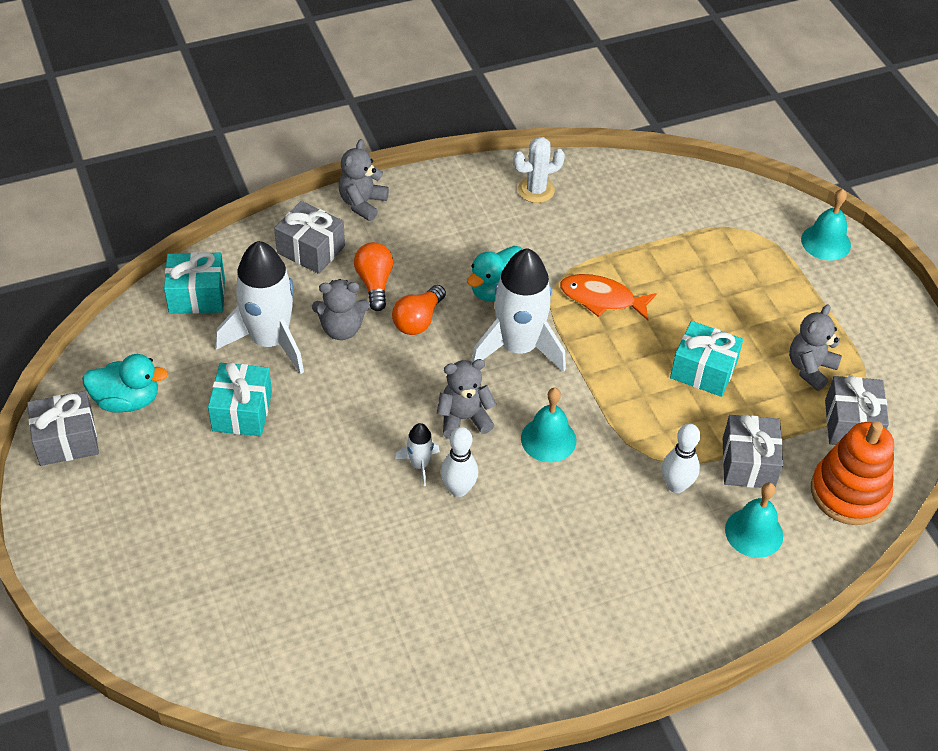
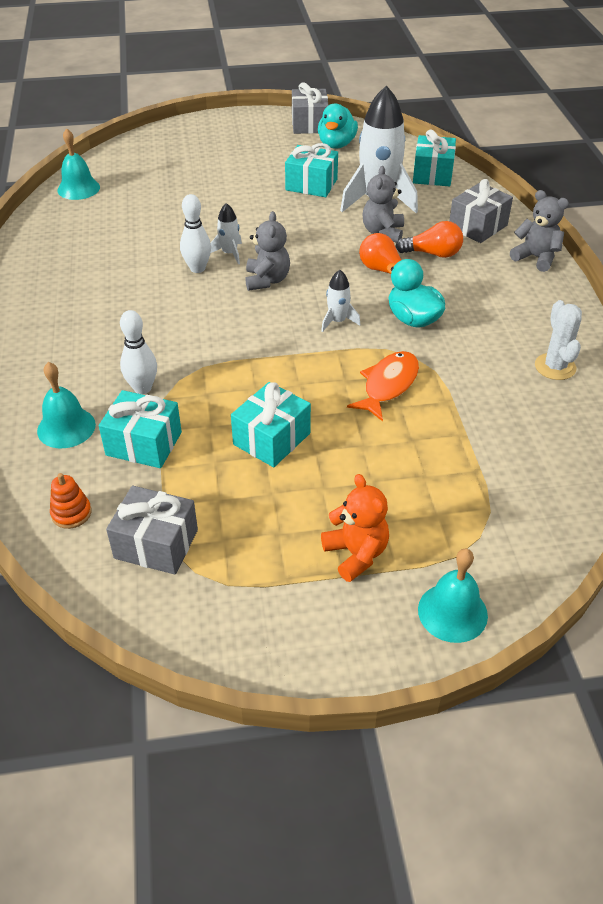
camera: 105 degrees right, 5 degrees down
(518, 347) = (337, 321): white rocket -> white rocket, size x0.45
(548, 439) = (227, 321): turquoise bell -> turquoise bell (78, 188)
(748, 463) = (144, 444): grey gift -> turquoise gift
(801, 298) = (356, 554): none -> orange teddy bear
(810, 368) = (246, 530): grey teddy bear -> none
(849, 493) = (71, 513): orange stacking toy -> orange stacking toy, size x0.46

